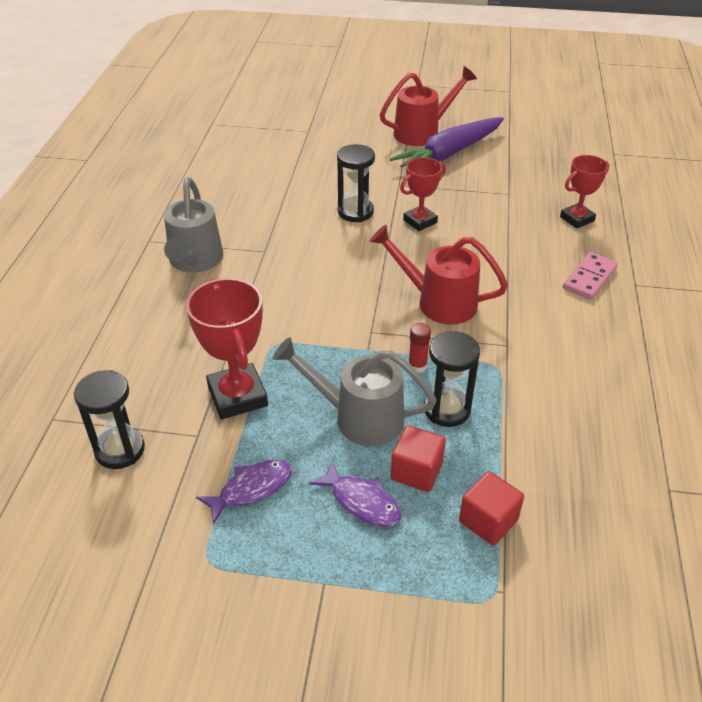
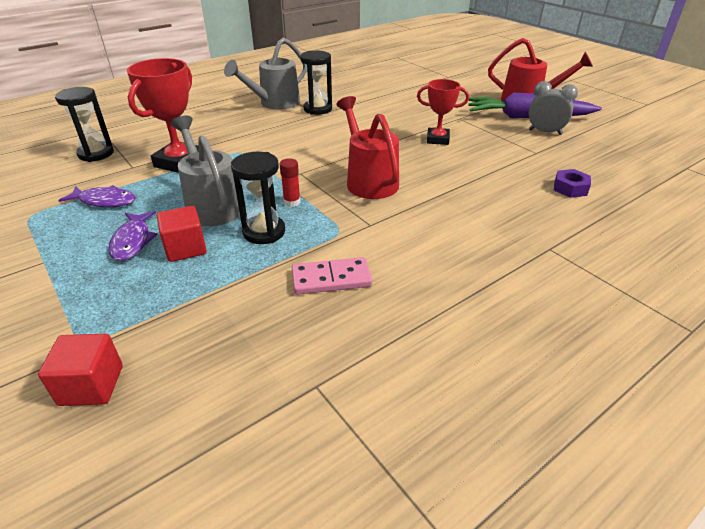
camera: 45 degrees right, 5 degrees down
(355, 212) = (404, 119): black hourglass -> black hourglass (318, 109)
(485, 166) = (545, 132): none -> grey clock
(488, 521) = (167, 301): red cube -> red cube (91, 385)
(577, 219) = (570, 188): red trophy -> purple nut
(589, 278) = (512, 224): pink domino -> pink domino (331, 279)

